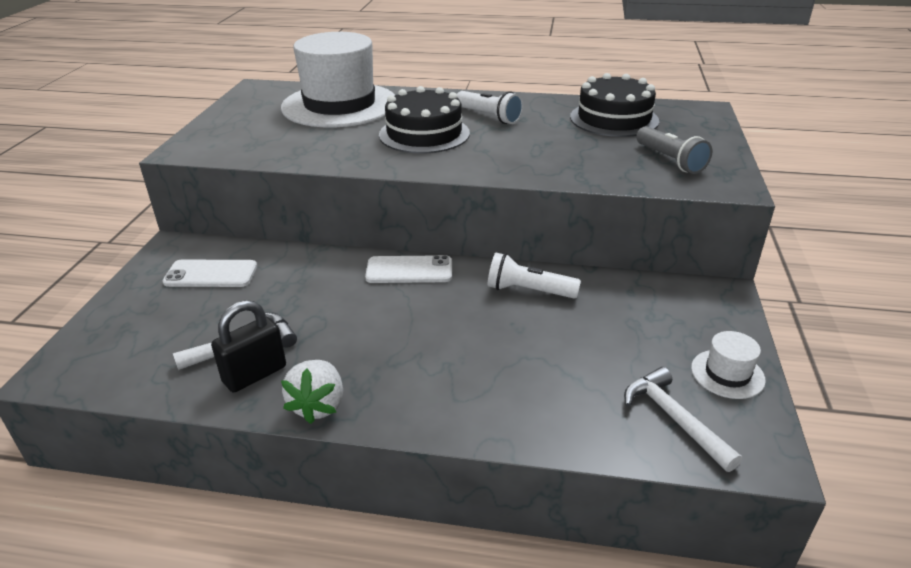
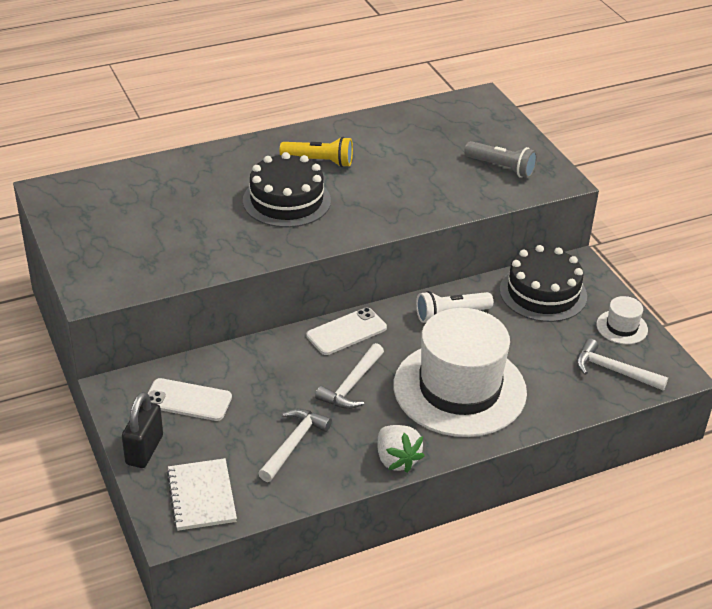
camera: 35 degrees left, 5 degrees up
(112, 356) = (201, 496): none -> white notebook
(211, 274) = (188, 400): white phone -> white phone turned 45 degrees clockwise
(255, 374) = (327, 460): black padlock -> black padlock (144, 450)
(339, 105) = (167, 189): white hat -> white hat (459, 389)
(360, 316) = (351, 385): none -> white hammer
(489, 117) = (319, 161): white flashlight -> yellow flashlight
(614, 119) = (422, 132): black cake -> black cake (543, 293)

